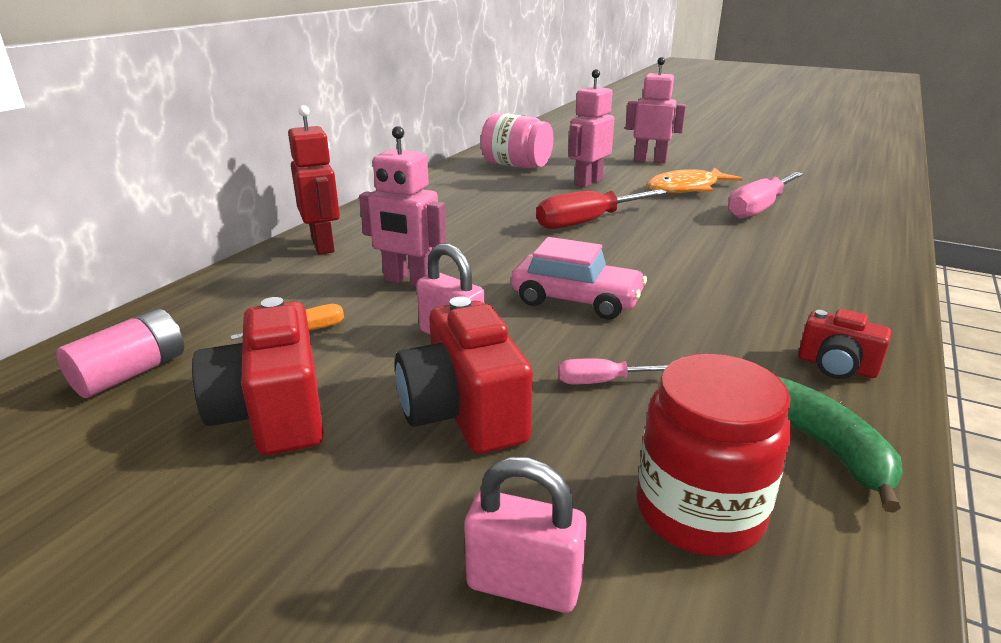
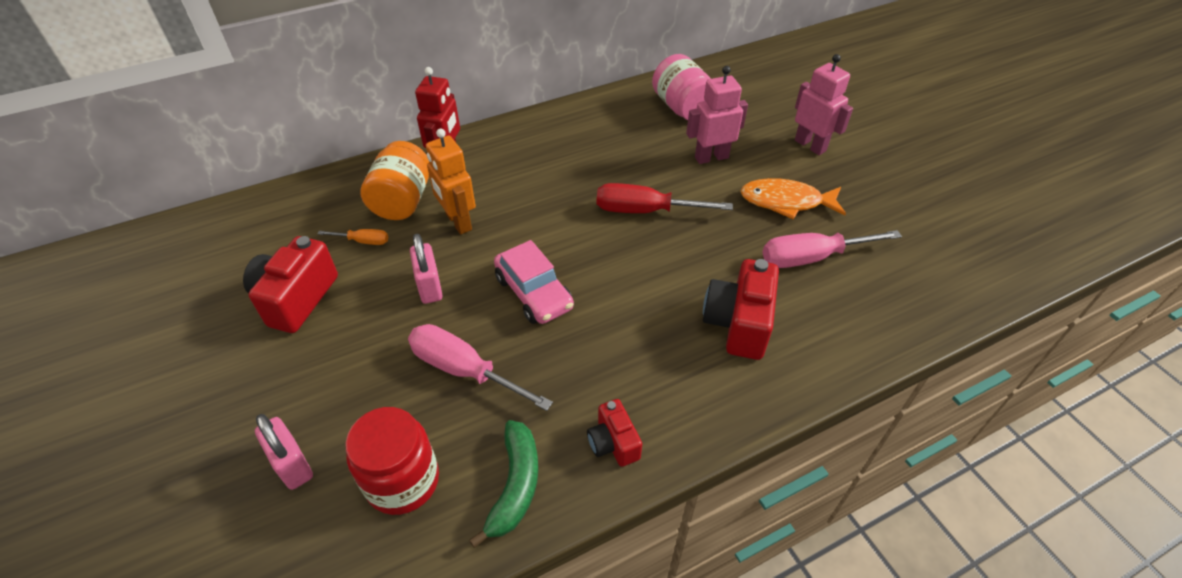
camera: 35 degrees right, 20 degrees up
(131, 373) = (265, 233): pink battery -> none
(312, 287) = (402, 201): none -> orange jar
(408, 281) = (458, 222): pink robot -> orange robot
(464, 412) = (374, 350): red camera -> red camera (738, 323)
(602, 381) = (464, 370): pink screwdriver -> pink screwdriver, size x1.96

